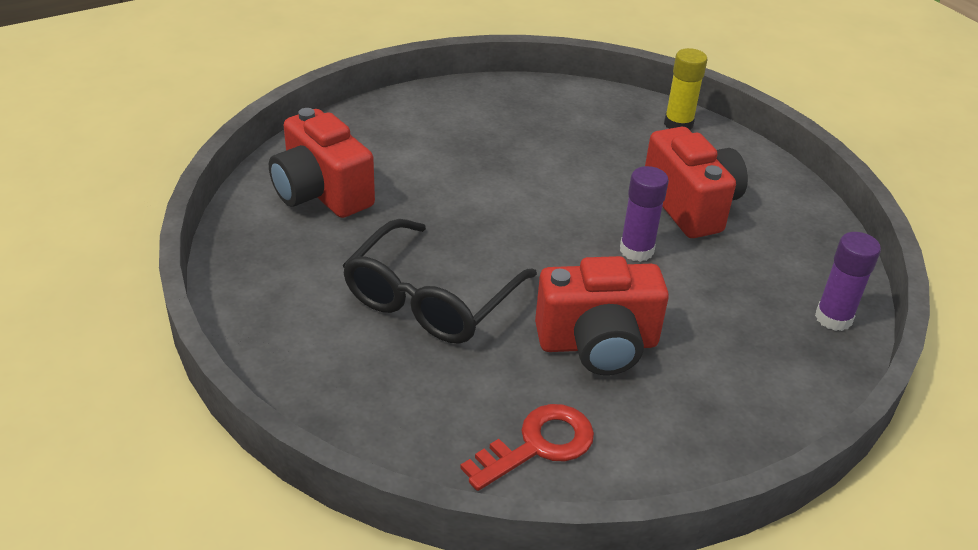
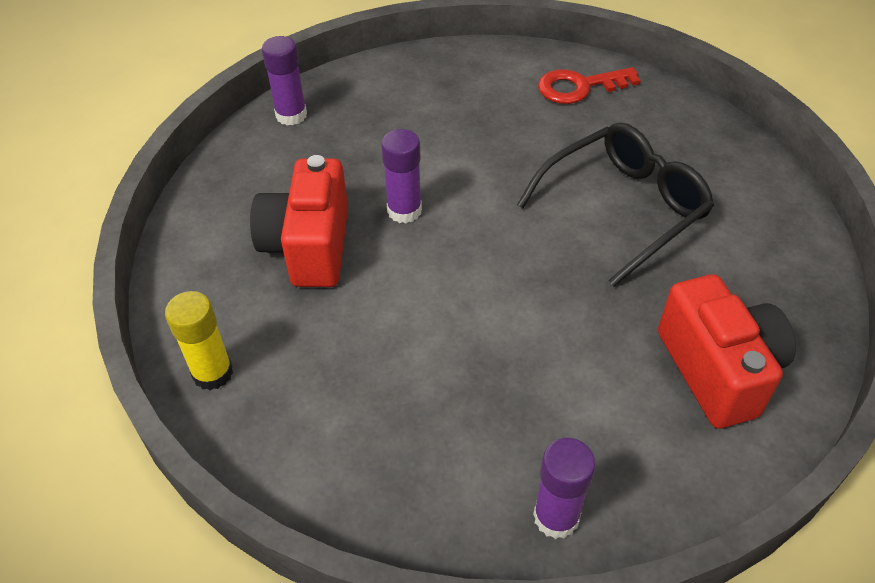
camera: 155 degrees left, 10 degrees up
(415, 106) = (556, 517): none -> purple glue stick
(598, 344) = (497, 139): red camera -> none

